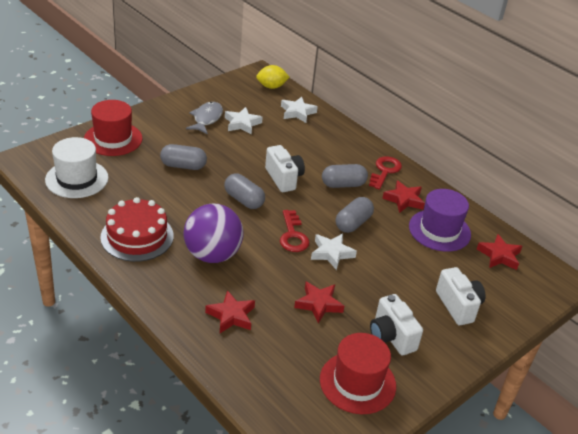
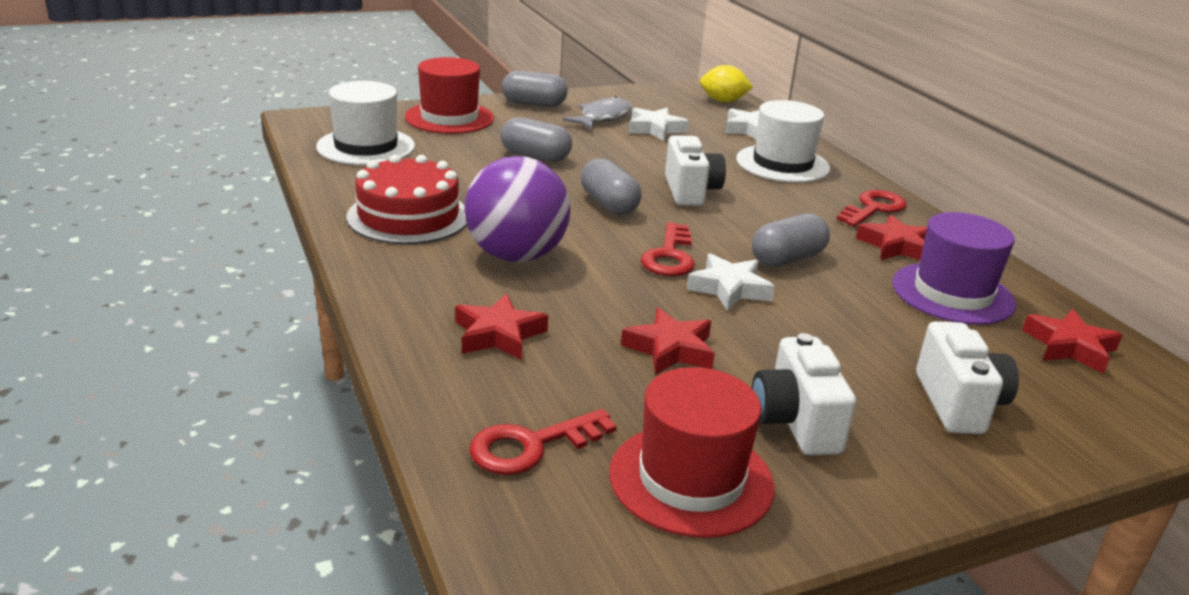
camera: 20 degrees right, 10 degrees down
(280, 383) = (531, 446): none -> red key
(325, 142) = (782, 164): none -> white hat
(343, 184) = (790, 212): grey capsule -> grey capsule (534, 104)

